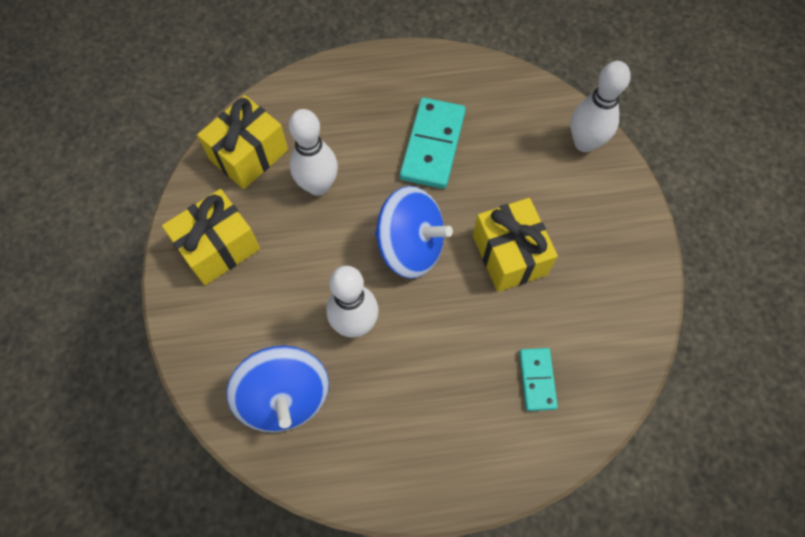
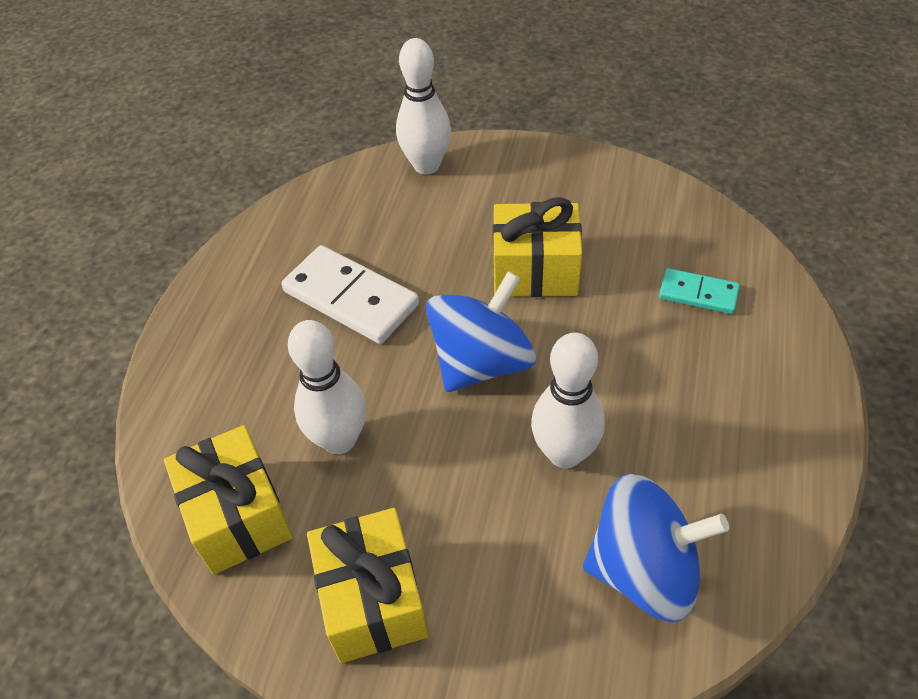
camera: 65 degrees left, 15 degrees down
(432, 145) = (350, 298): turquoise domino -> white domino

